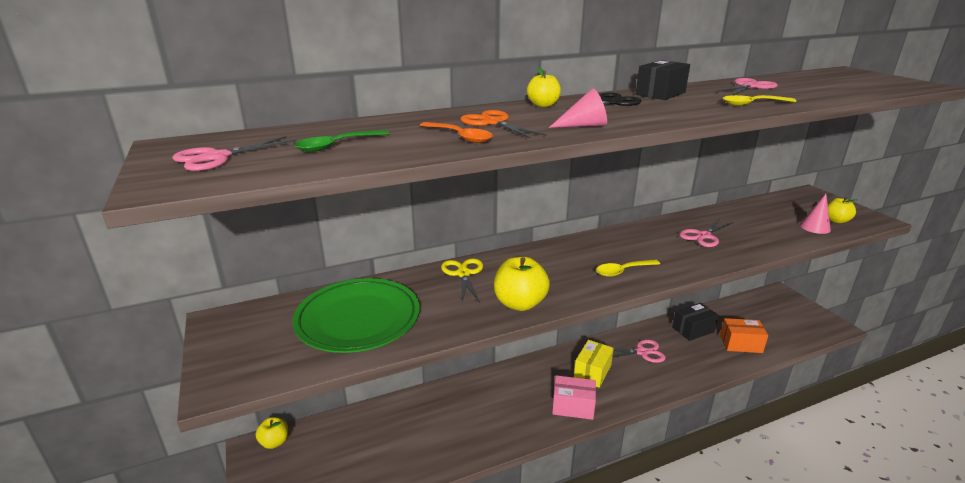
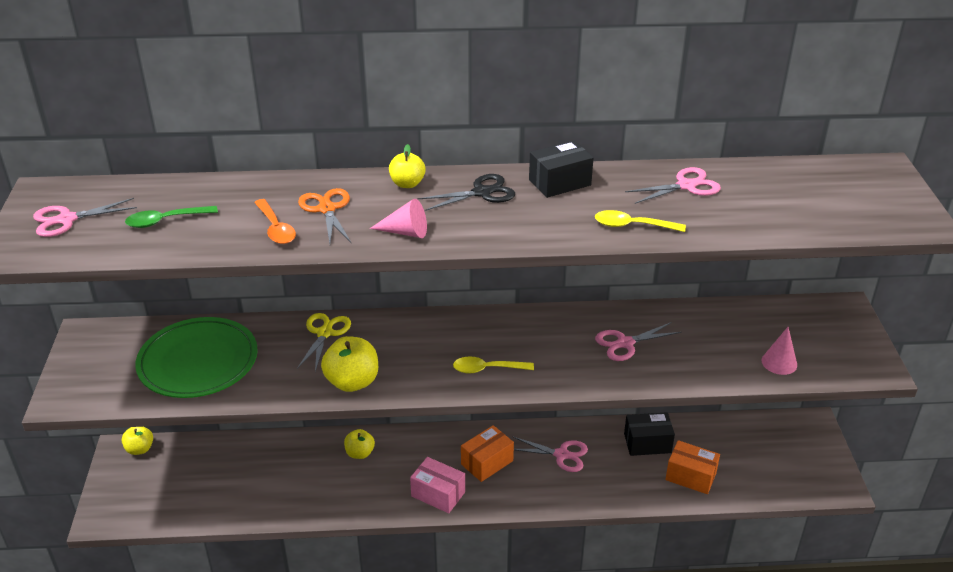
camera: 20 degrees right, 10 degrees up
(592, 372) = (487, 462): yellow box -> orange box
(836, 221) = (820, 359): yellow apple -> yellow apple (360, 453)

